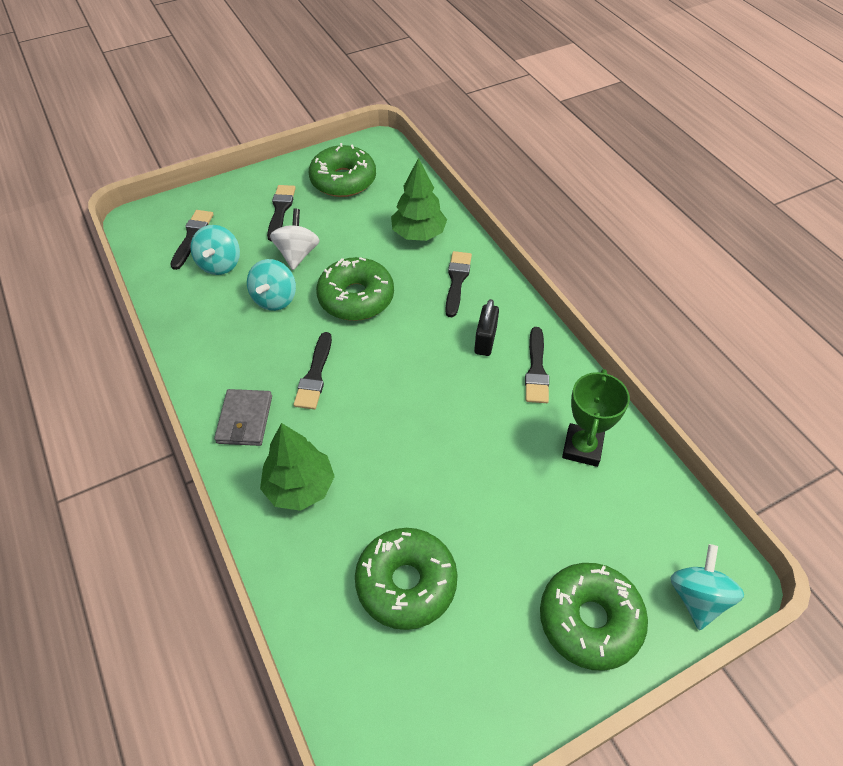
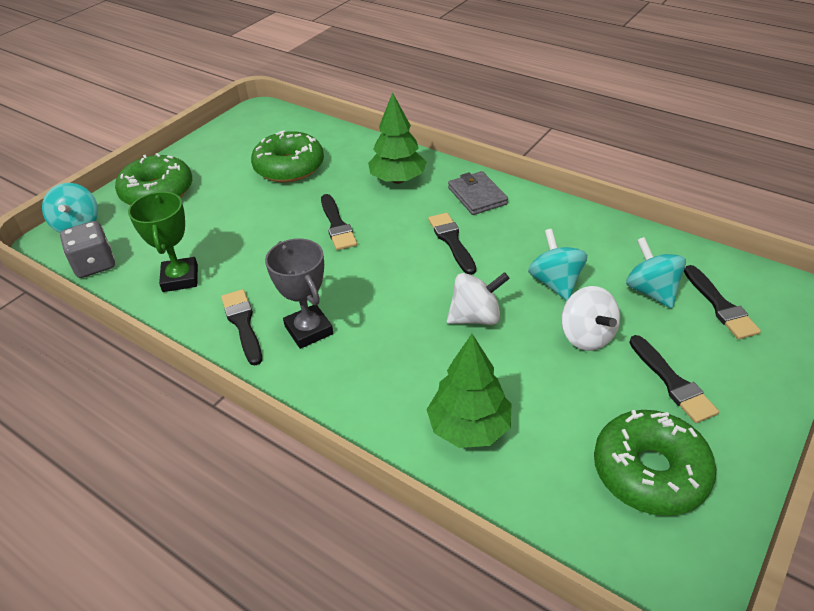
camera: 155 degrees right, 10 degrees down
(356, 298) = (476, 317): green donut -> white spinning top
(457, 280) = (377, 383): black brush -> black brush (337, 225)
(485, 341) = (309, 330): black padlock -> grey trophy
(672, 512) = (95, 264): none -> grey dice

